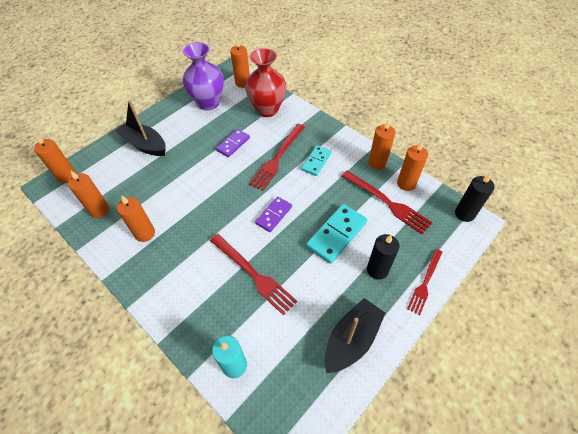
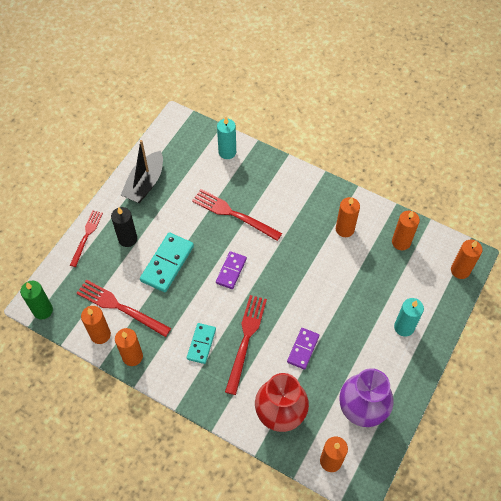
camera: 165 degrees right, 5 degrees up
(145, 145) = (404, 327): black boat -> turquoise candle
(464, 214) = (43, 310): black candle -> green candle

